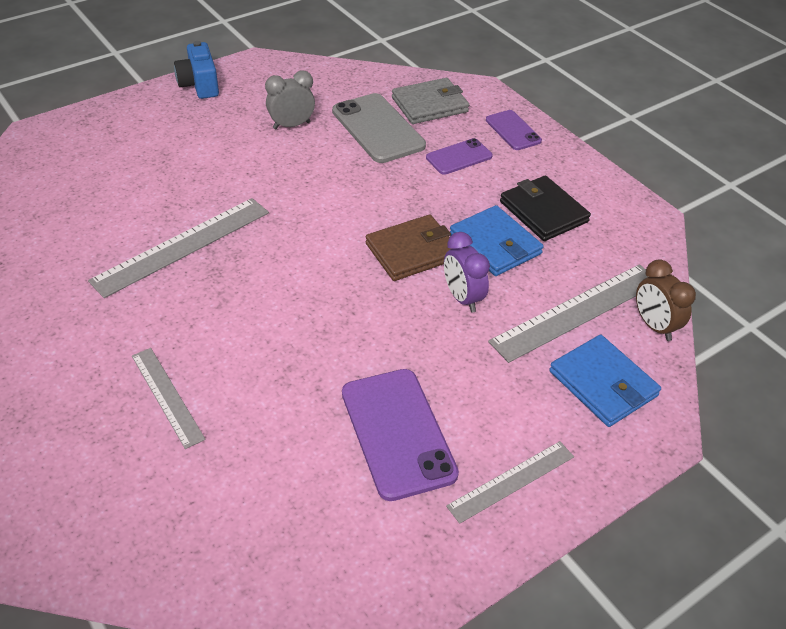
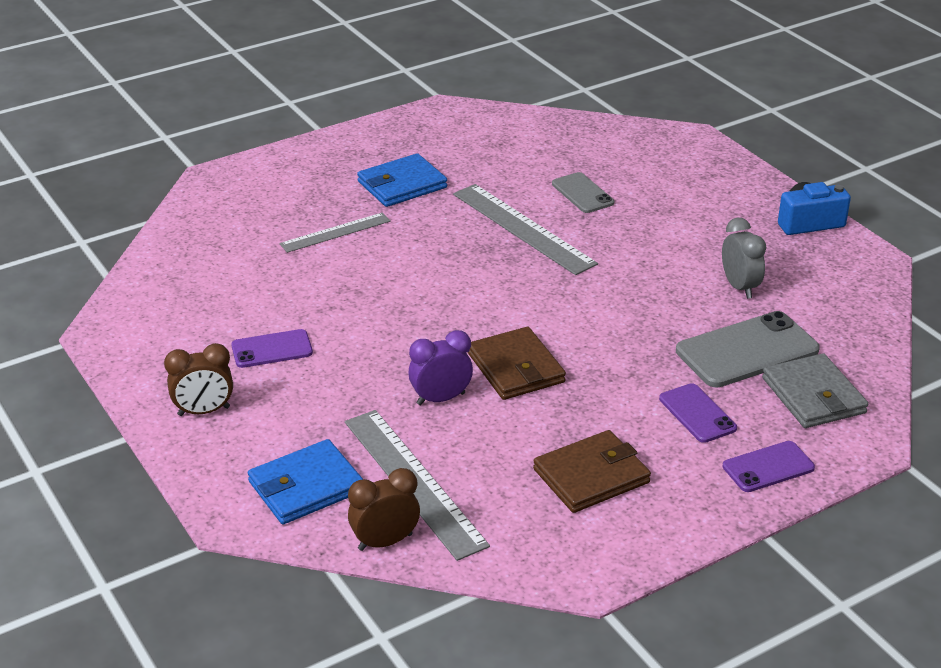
camera: 95 degrees right, 10 degrees down
(123, 205) = (582, 193): none -> grey phone
(397, 433) = (272, 349): purple phone -> purple phone, size x0.58
(495, 244) = (528, 430): blue wallet -> blue wallet (402, 185)
(511, 481) = (204, 411): grey ruler -> brown clock
(543, 212) = (591, 476): black wallet -> brown wallet

